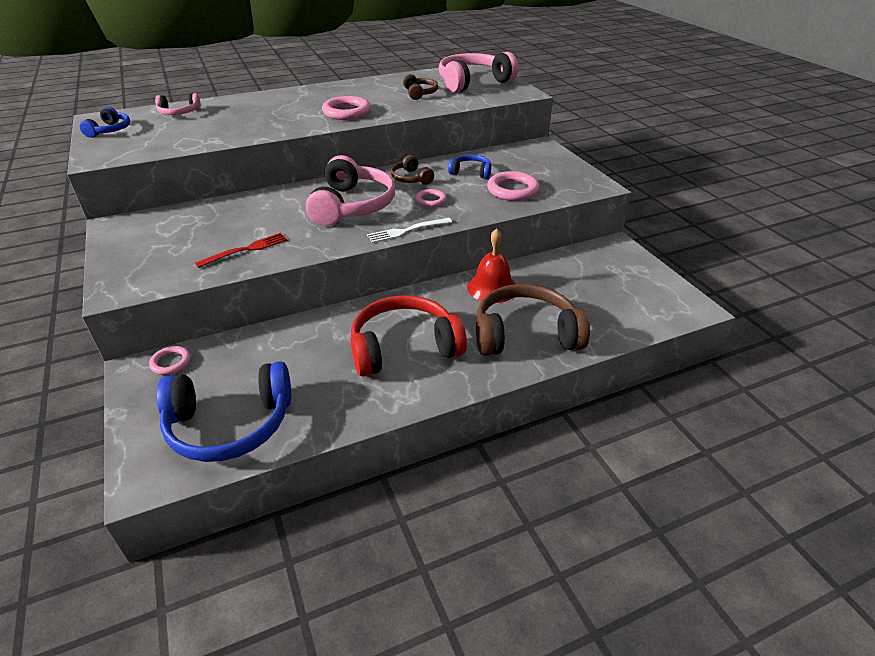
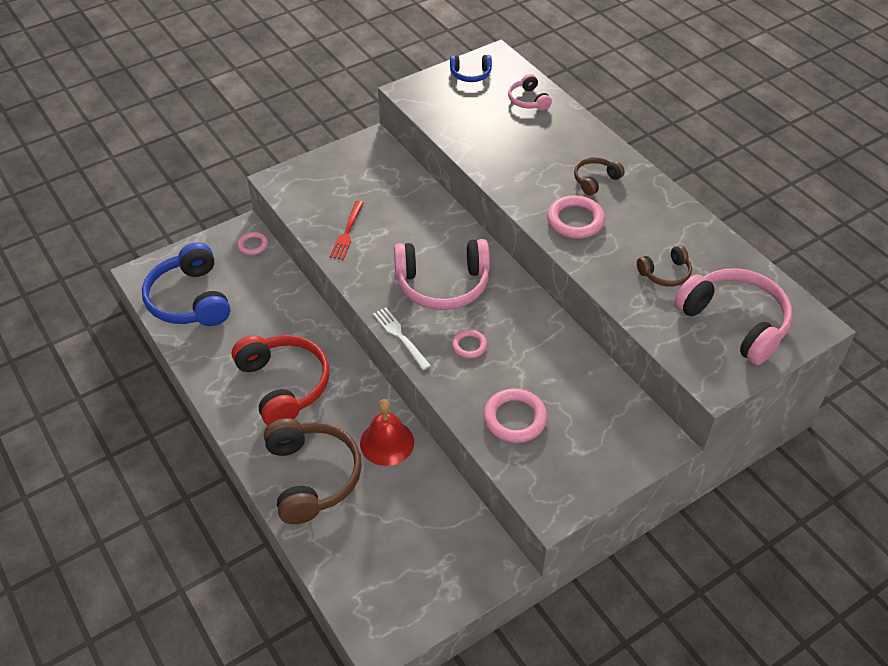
camera: 80 degrees right, 10 degrees up
(246, 249) = (347, 233): red fork -> red fork turned 60 degrees clockwise
(411, 178) = (518, 320): brown headphones -> brown headphones (595, 180)
(471, 172) = (551, 374): blue headphones -> none

